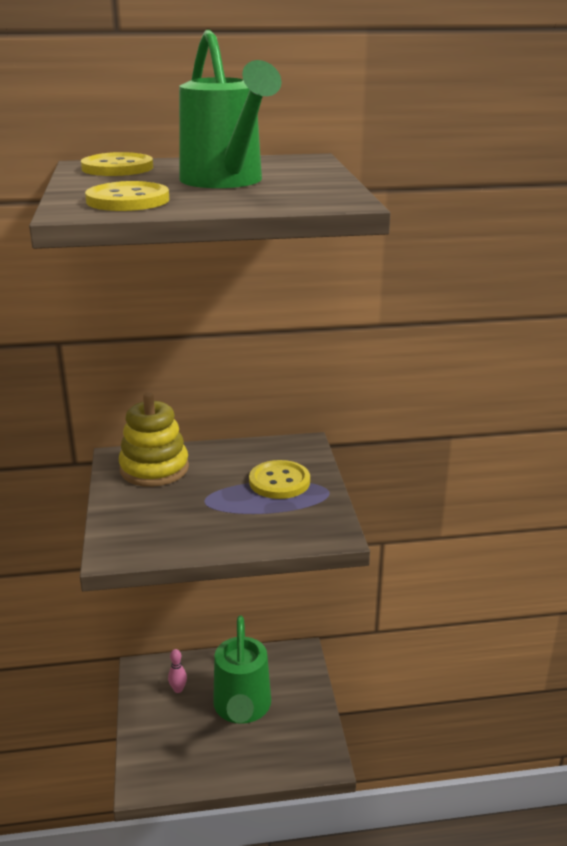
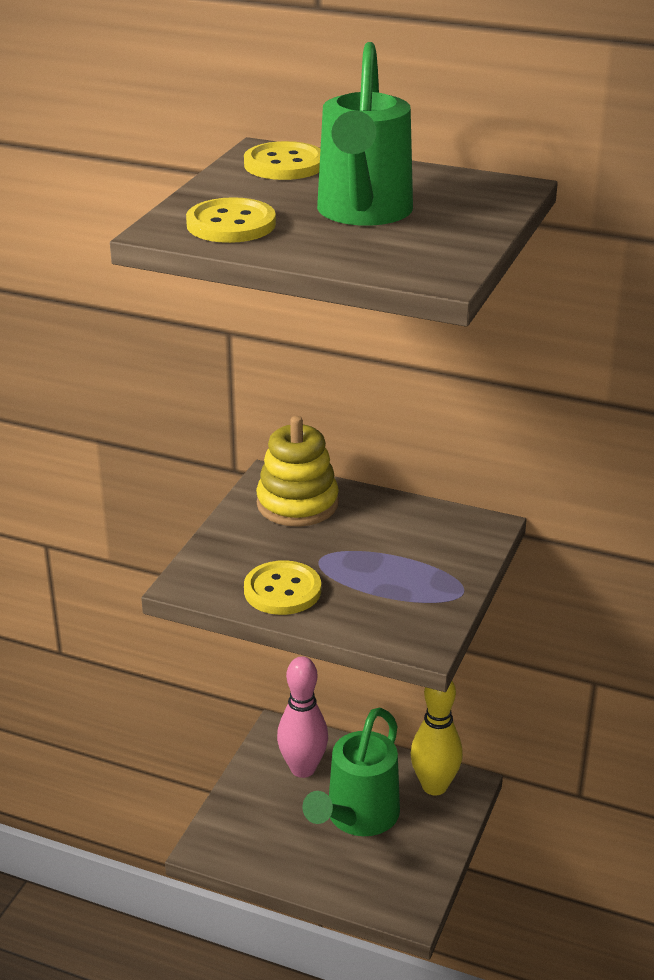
camera: 30 degrees right, 5 degrees up
(178, 689) = (303, 769): pink bowling pin -> pink bowling pin, size x2.21
(279, 482) = (417, 563): yellow button -> yellow button (282, 590)
(280, 663) = (434, 786): none -> yellow bowling pin

